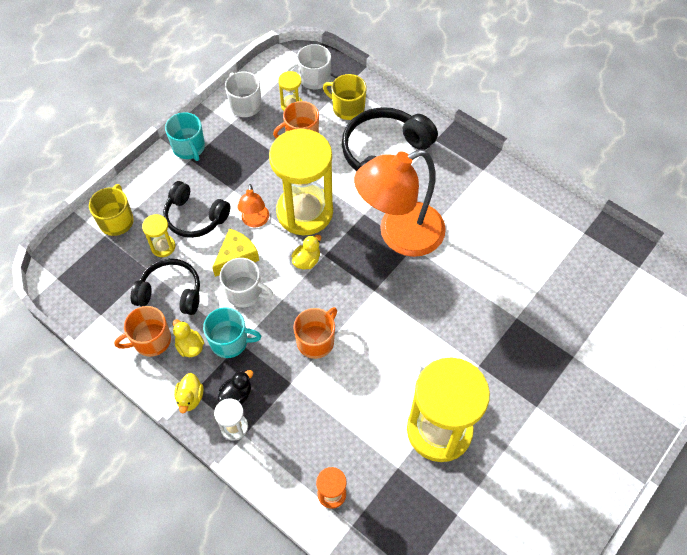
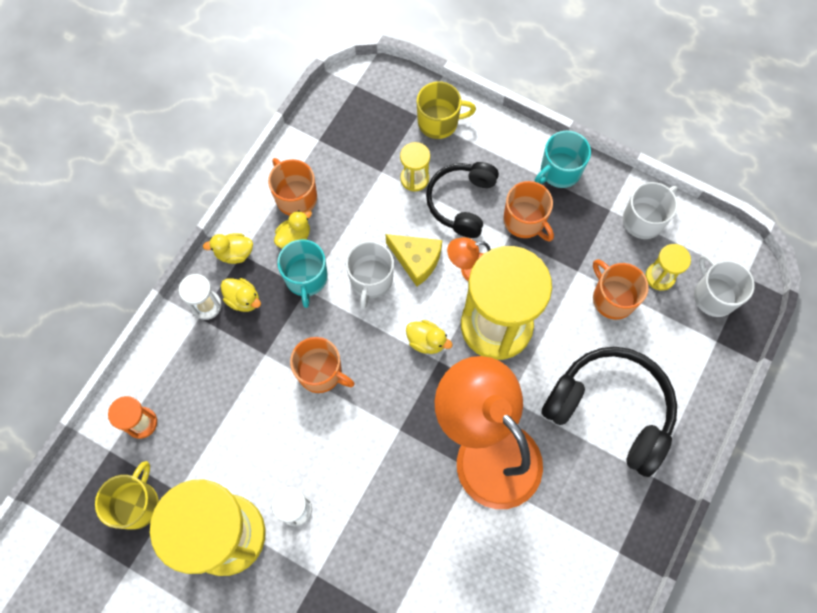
camera: 80 degrees right, 10 degrees up
(171, 292) = (357, 202): black headphones -> none
(224, 178) = (525, 221): none -> orange mug
(236, 395) = (243, 299): black duck -> yellow duck
(347, 108) = (676, 349): yellow mug -> yellow mug (137, 504)

